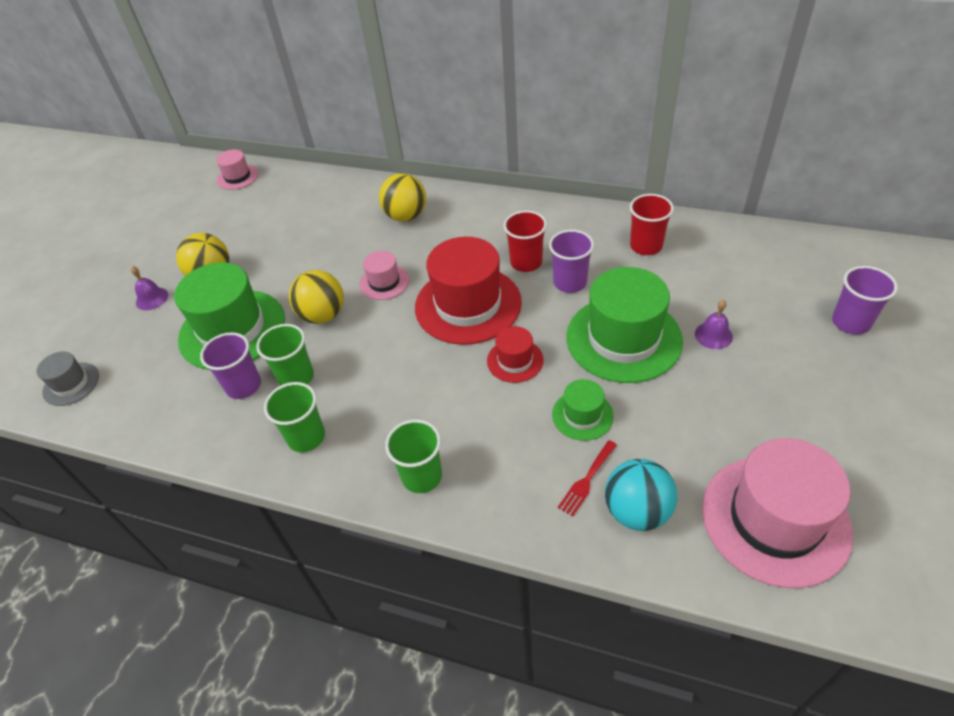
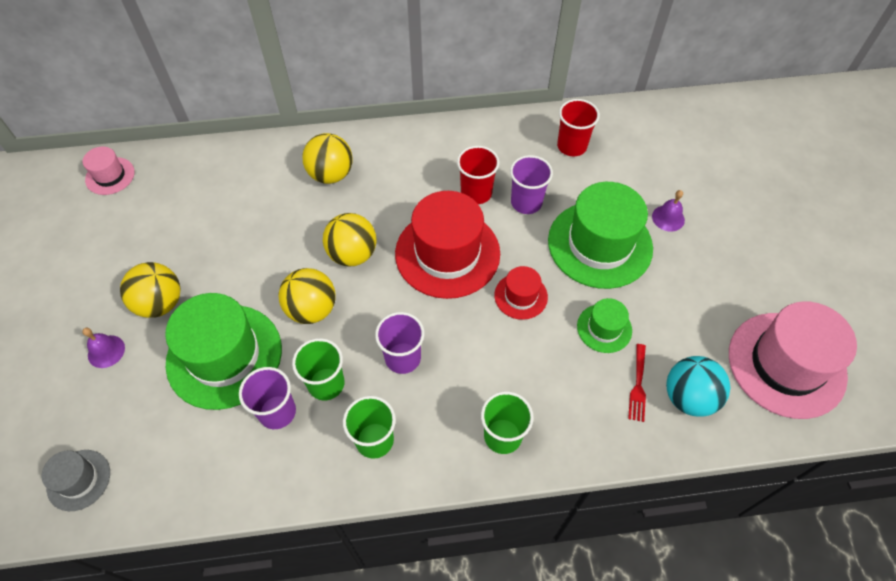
camera: 30 degrees left, 10 degrees up
(384, 282) = (352, 254): pink hat -> yellow ball
(850, 322) = (761, 174): purple cup -> purple cup (403, 358)

